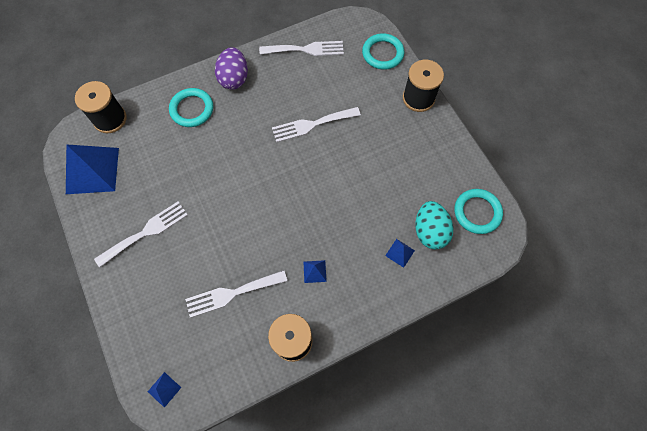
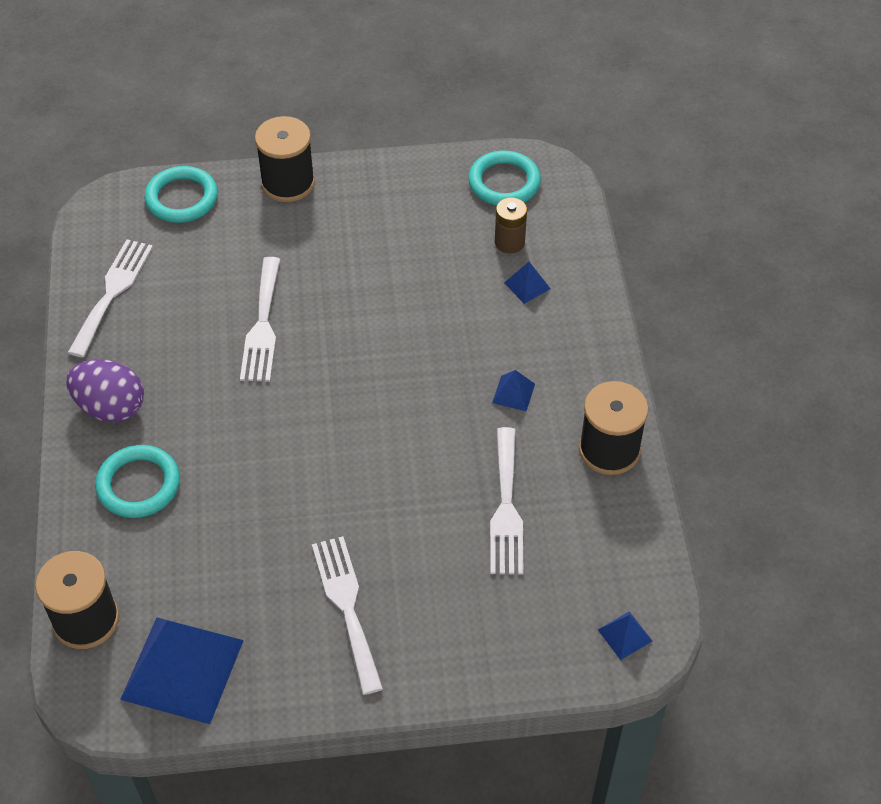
camera: 70 degrees left, 15 degrees down
(430, 231) = (509, 242): turquoise egg -> brown battery

